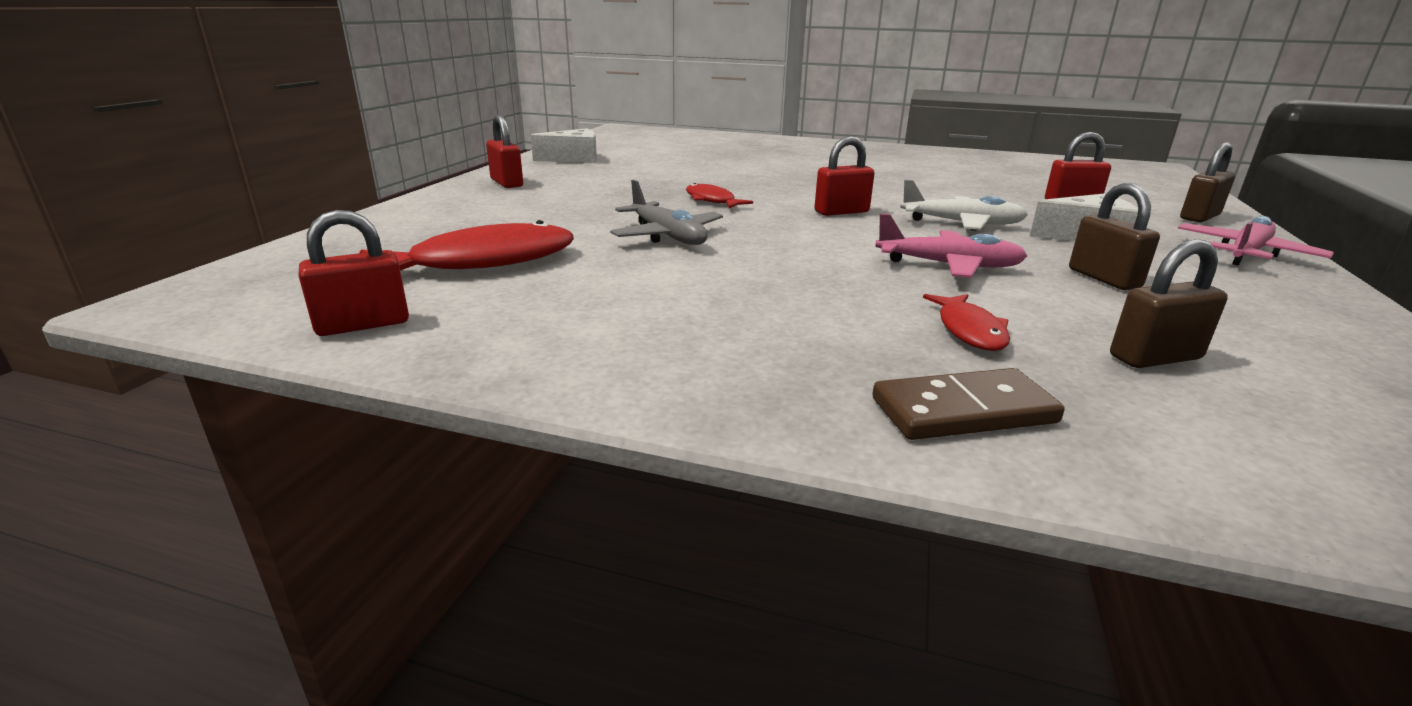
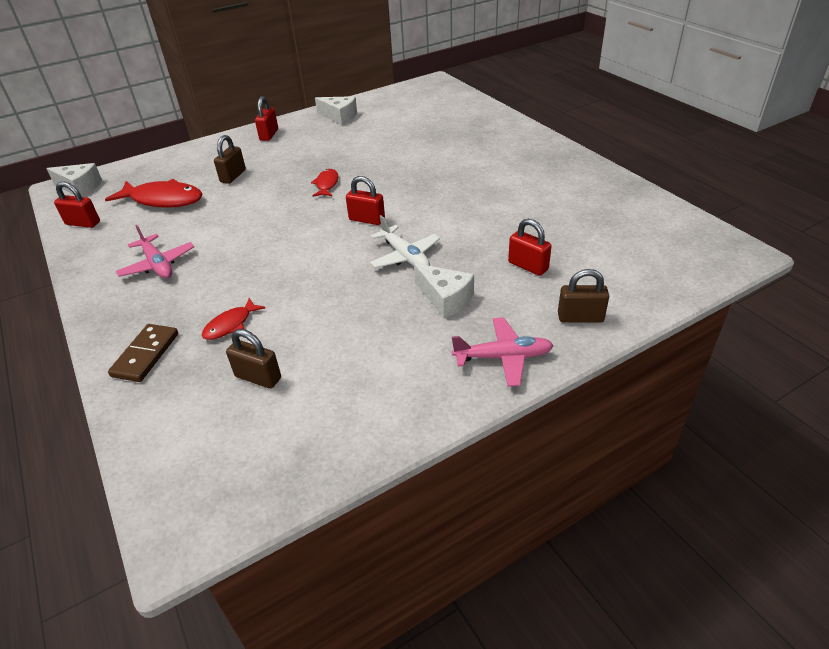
camera: 45 degrees right, 15 degrees up
(230, 291) = (80, 187): none -> white cheese
(667, 236) = (252, 208): grey plane -> none
(949, 265) = (317, 284): pink plane -> pink plane (158, 265)
(963, 411) = (145, 355): brown domino -> brown domino turned 75 degrees clockwise
(1103, 278) = (364, 329): brown padlock -> brown padlock (233, 176)

